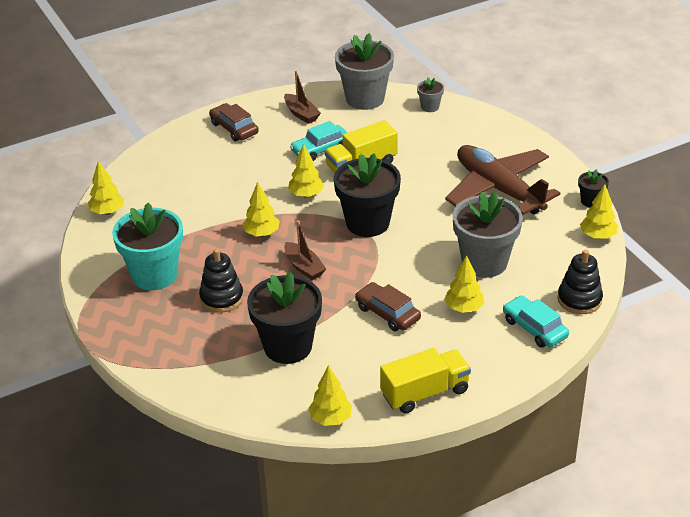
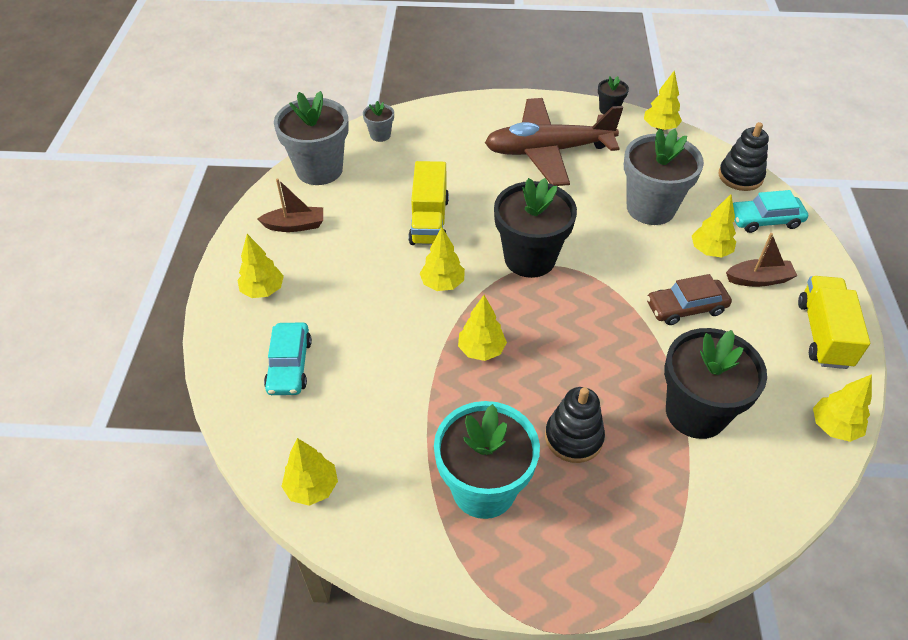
camera: 60 degrees left, 10 degrees up
(234, 128) = (263, 290): brown car -> yellow tree
(304, 267) = (567, 340): brown boat -> brown boat (758, 279)
(320, 149) = (373, 238): turquoise car -> turquoise car (289, 365)

